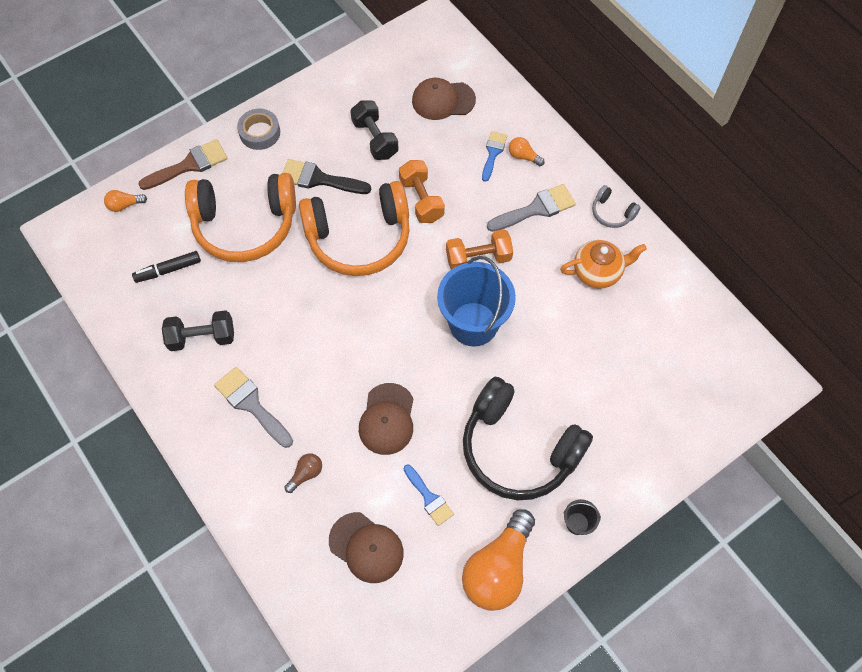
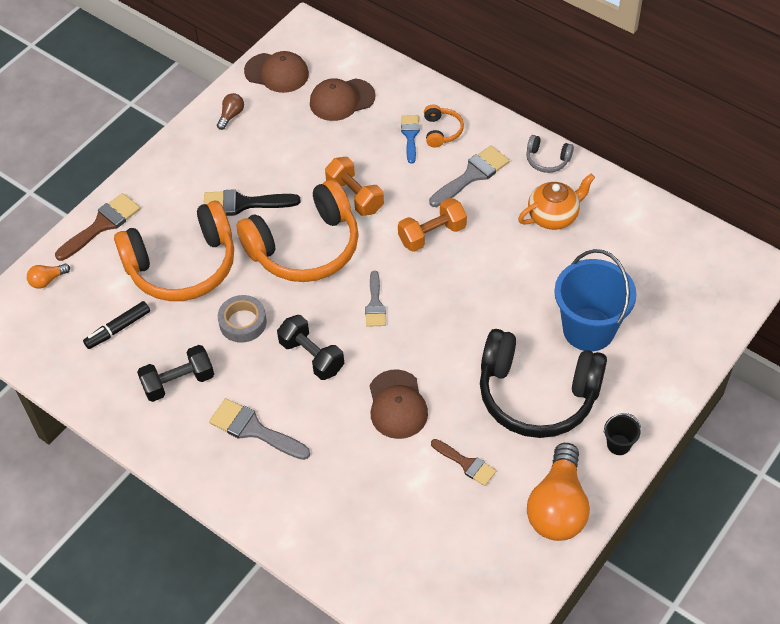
camera: 15 degrees left, 10 degrees down
(260, 133) = (164, 176): grey tape -> grey tape (243, 322)
(306, 474) = (334, 477): brown light bulb -> brown light bulb (231, 115)
(366, 547) = (421, 526): brown cap -> brown cap (277, 73)
(375, 139) = (286, 152): black dumbbell -> black dumbbell (311, 356)
(402, 312) = (375, 304): none -> grey brush
(429, 498) = (466, 463): blue brush -> brown brush
(473, 324) = (450, 295): blue bucket -> blue bucket (588, 329)
(523, 156) = (441, 131): orange light bulb -> orange headphones

